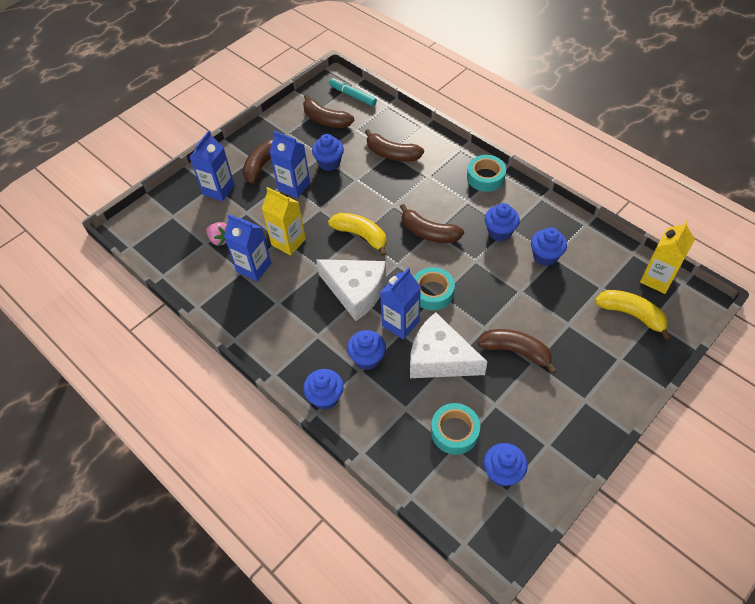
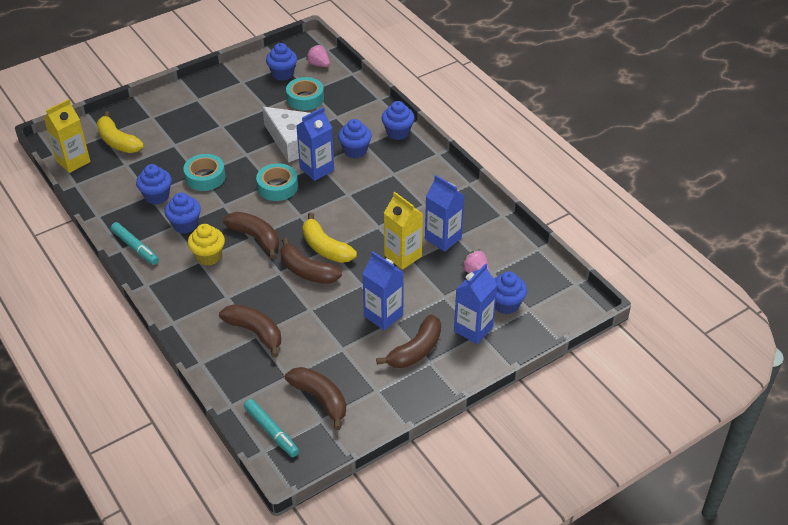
camera: 170 degrees left, 10 degrees down
(329, 163) = (334, 336): blue cupcake -> blue cupcake (506, 304)
(356, 291) = (348, 200): white cheese -> none
(461, 207) = (208, 256): none -> yellow cupcake
(462, 505) = (318, 64): none -> pink strawberry
(485, 177) = (164, 282): turquoise tape -> turquoise tape (205, 177)
(516, 351) = (230, 134): brown banana -> brown banana (307, 271)
(530, 202) = (135, 247): none -> turquoise marker

